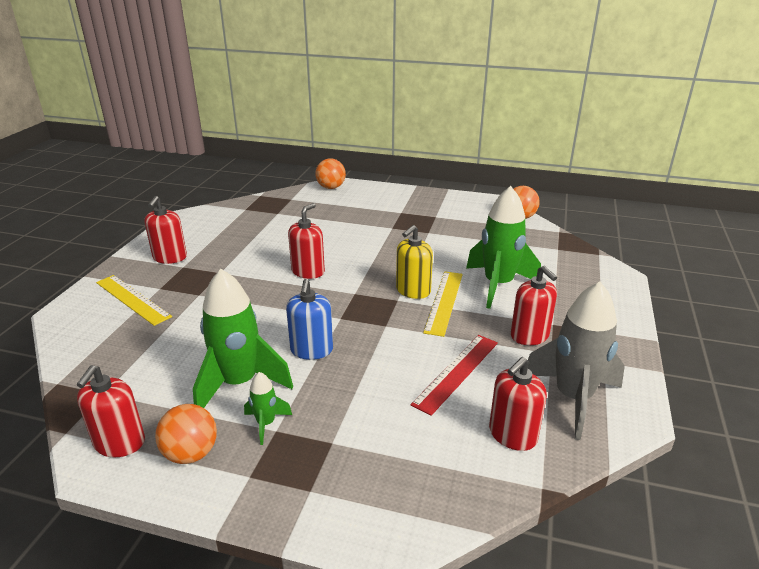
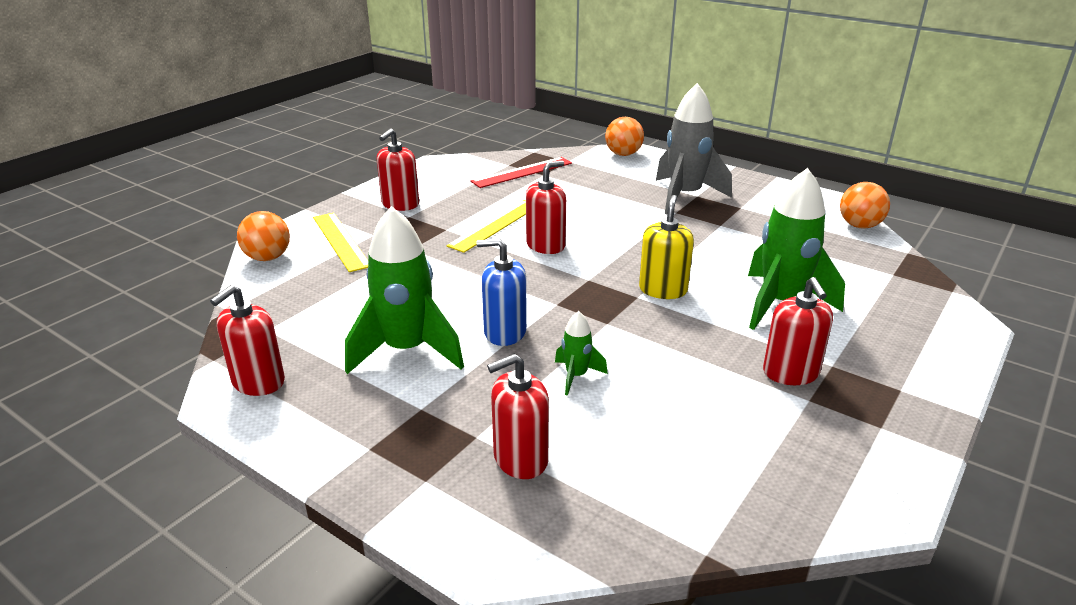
camera: 20 degrees right, 0 degrees up
(191, 453) = (321, 410): orange ball -> orange ball (268, 258)
(266, 424) = (414, 399): green rocket -> green rocket (576, 376)
(311, 350) = (505, 332): blue soap dispenser -> blue soap dispenser turned 75 degrees clockwise
(413, 291) = (663, 290): yellow soap dispenser -> yellow soap dispenser turned 135 degrees clockwise
(444, 302) = (696, 310): yellow ruler -> yellow ruler (495, 225)
(456, 372) = (667, 395): red ruler -> red ruler (522, 172)
(512, 435) = (701, 483): red soap dispenser -> red soap dispenser (520, 459)
(573, 398) = (809, 461): grey rocket -> grey rocket (684, 196)

